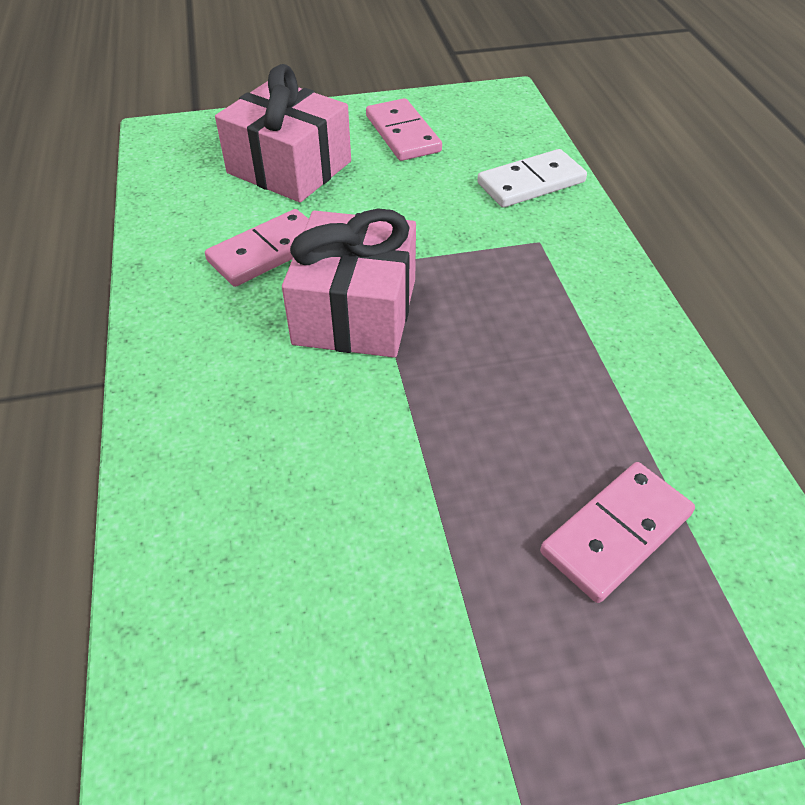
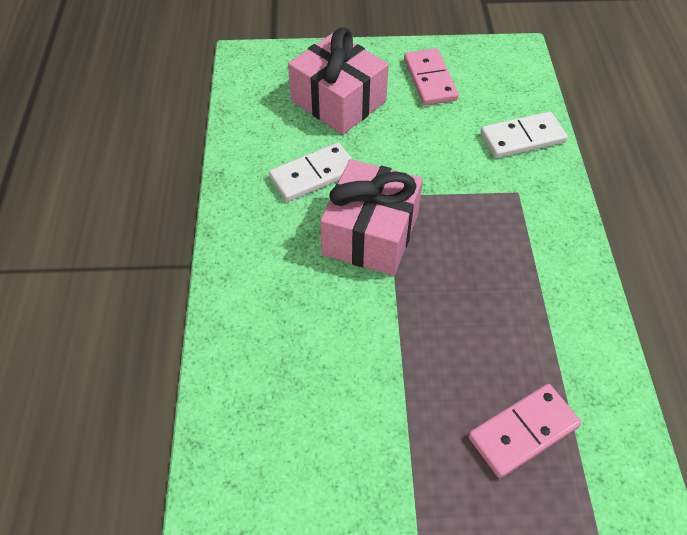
camera: 10 degrees right, 5 degrees up
(267, 252) = (313, 175): pink domino -> white domino

